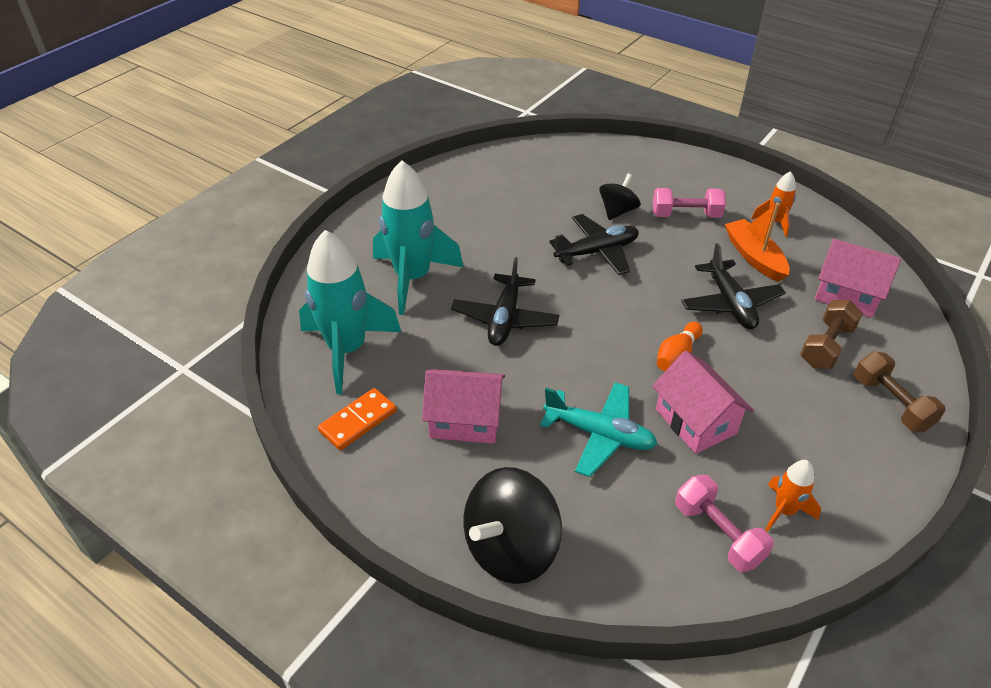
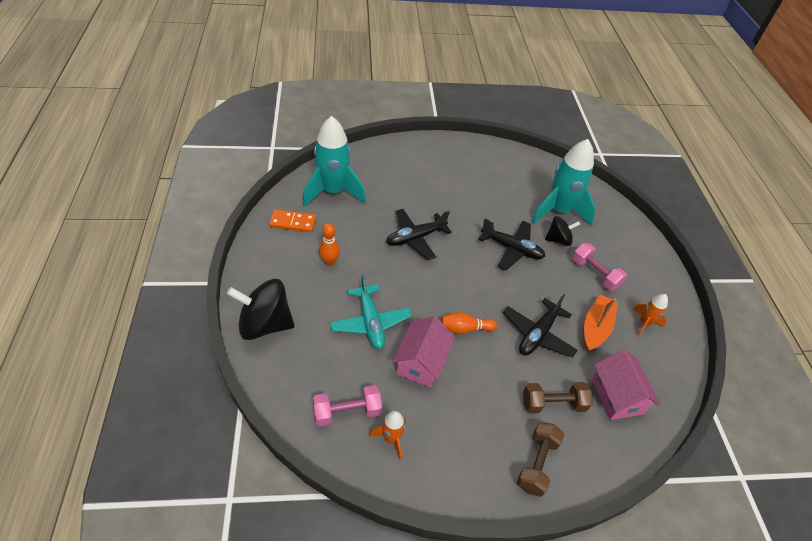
camera: 45 degrees right, 5 degrees up
(413, 278) = (406, 186): turquoise rocket -> turquoise rocket (558, 211)
(465, 420) = (329, 262): pink house -> orange bowling pin
(718, 534) = (347, 412): pink dumbbell -> pink dumbbell turned 60 degrees clockwise

